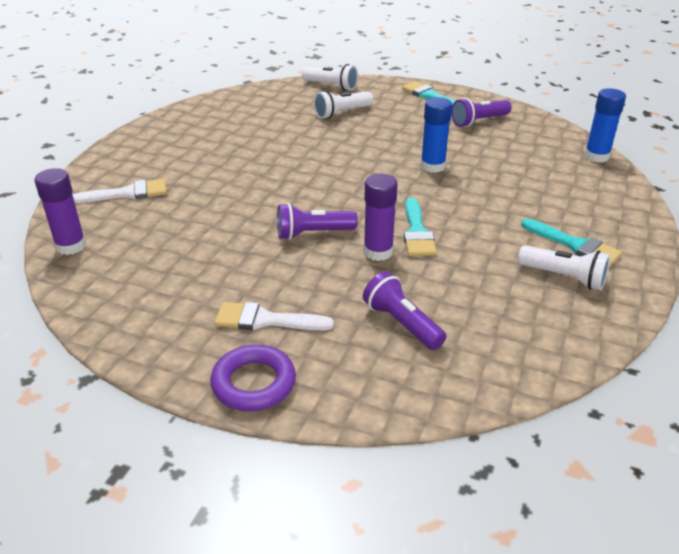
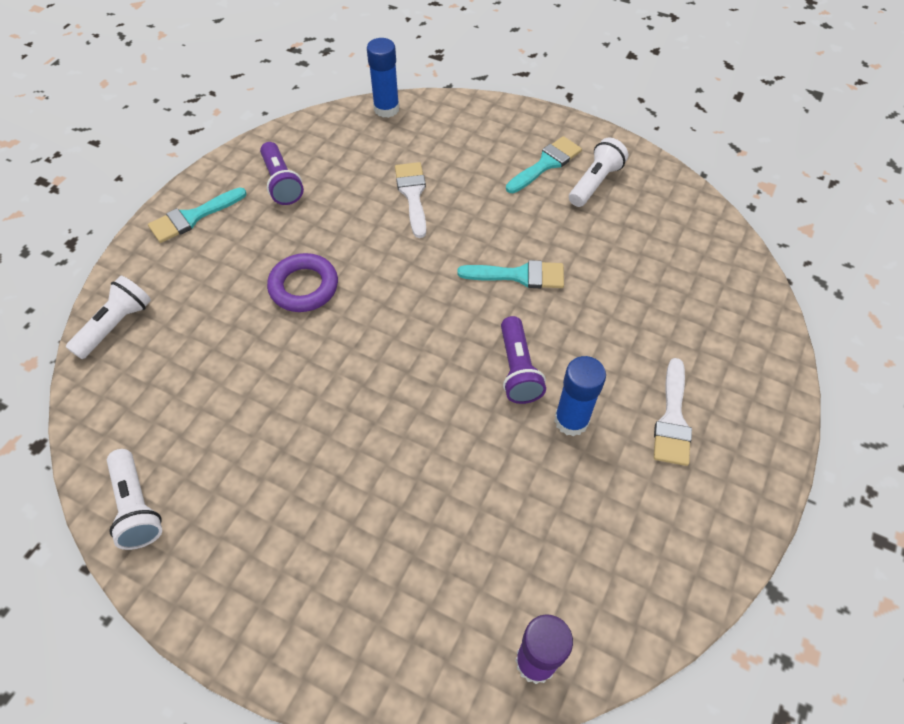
camera: 85 degrees left, 20 degrees up
(128, 193) = (401, 601): white brush -> white brush (412, 194)
(254, 383) = (763, 429): purple ring -> purple ring (304, 287)
(342, 113) = (214, 319): white flashlight -> white flashlight (137, 506)
(378, 252) = (554, 313): purple glue stick -> none
(402, 323) = (667, 306): purple flashlight -> none
(432, 166) = (383, 242): blue glue stick -> blue glue stick (571, 420)

